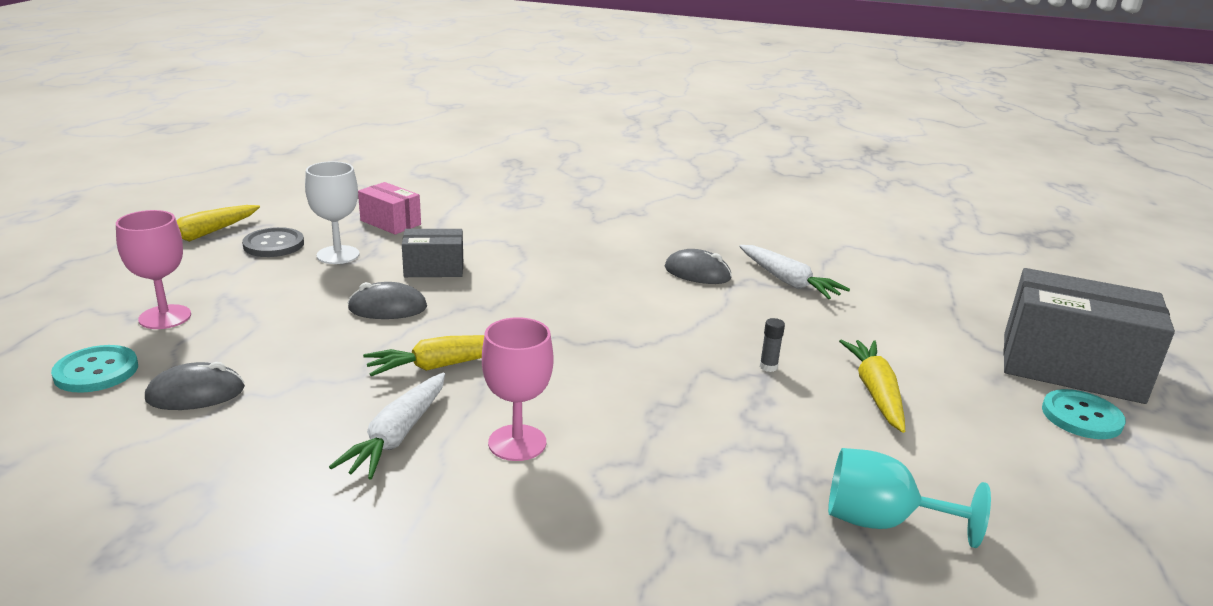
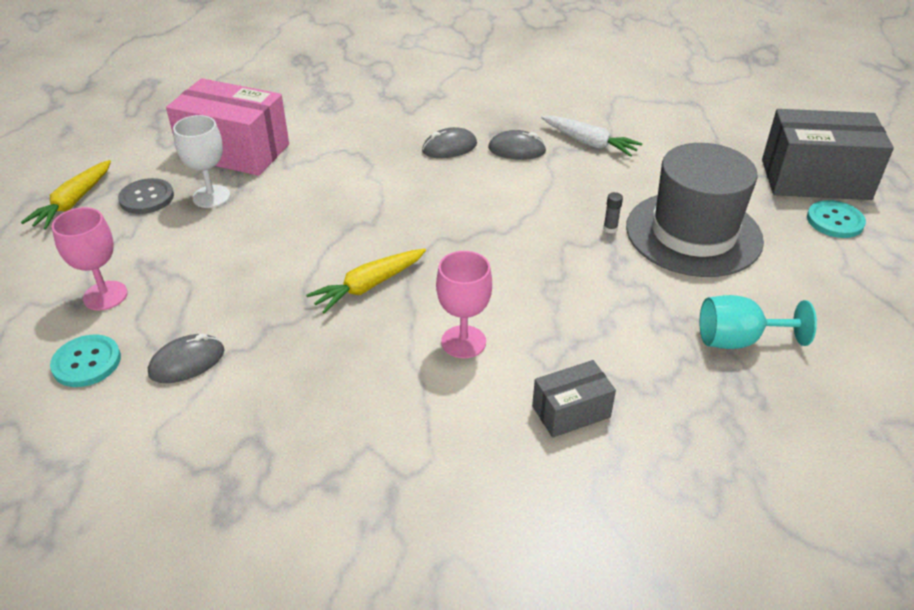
camera: 15 degrees left, 15 degrees up
(387, 308) = (289, 242): grey mouse -> grey mouse (449, 148)
(390, 222) = (234, 151): pink box -> pink box, size x1.96
(397, 436) = (371, 359): white carrot -> none
(434, 269) = (303, 193): grey box -> grey box (571, 411)
(875, 392) = (693, 233): yellow carrot -> grey hat

